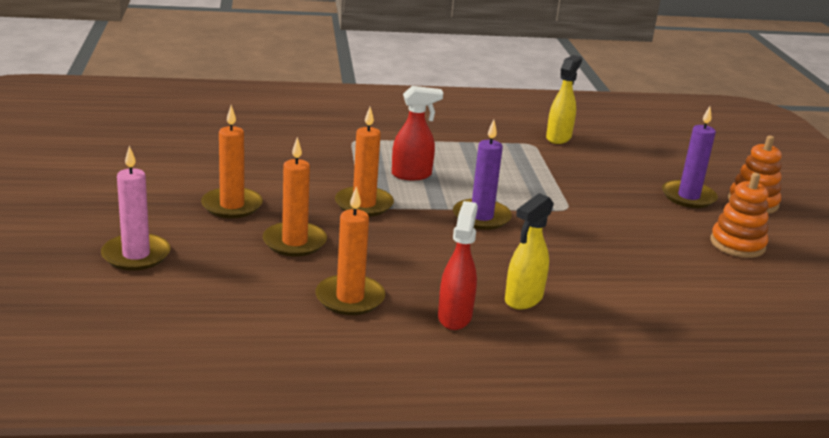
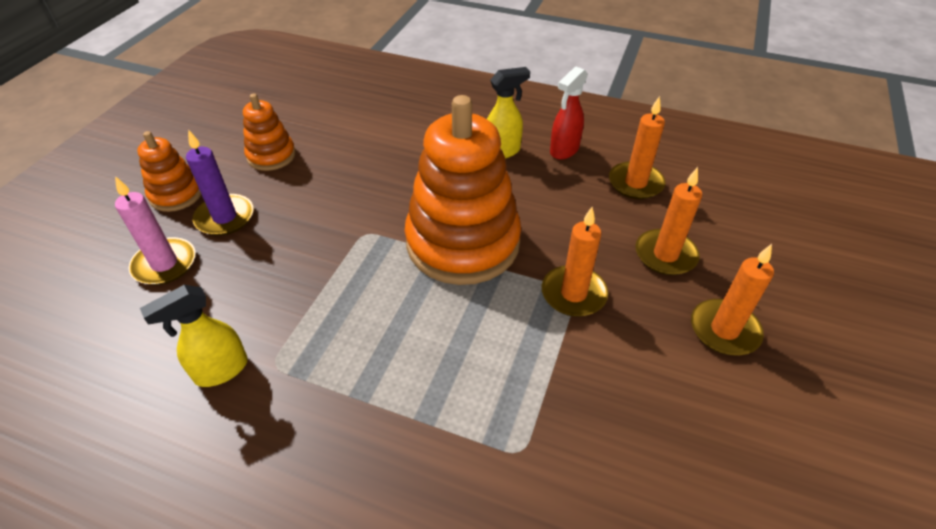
camera: 150 degrees left, 20 degrees up
(136, 255) = (822, 275): pink candle -> pink candle (165, 264)
(412, 175) = (488, 335): red spray bottle -> none
(481, 217) = (463, 243): purple candle -> orange stacking toy

